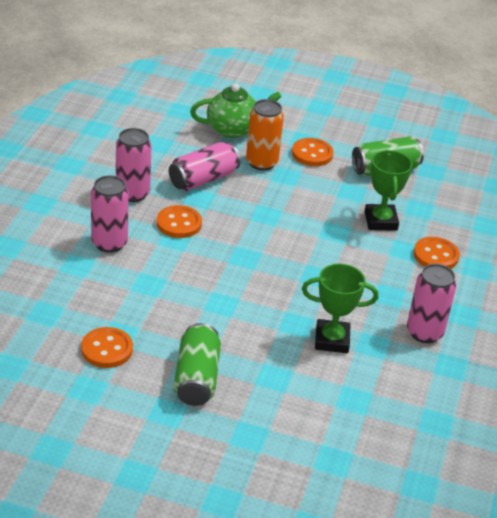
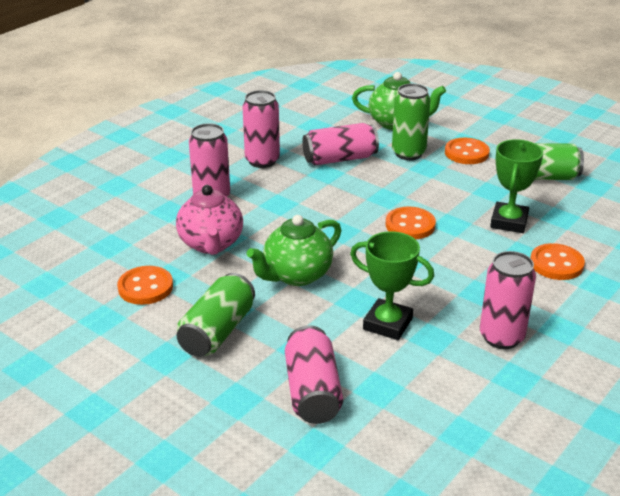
camera: 25 degrees right, 5 degrees down
(139, 293) = (211, 244): none -> pink teapot
(179, 223) = (291, 191): orange button -> orange button (410, 225)
(232, 309) = (296, 275): none -> green teapot
(261, 163) = (408, 153): orange can -> green can
(305, 414) = (312, 391): none -> pink can

